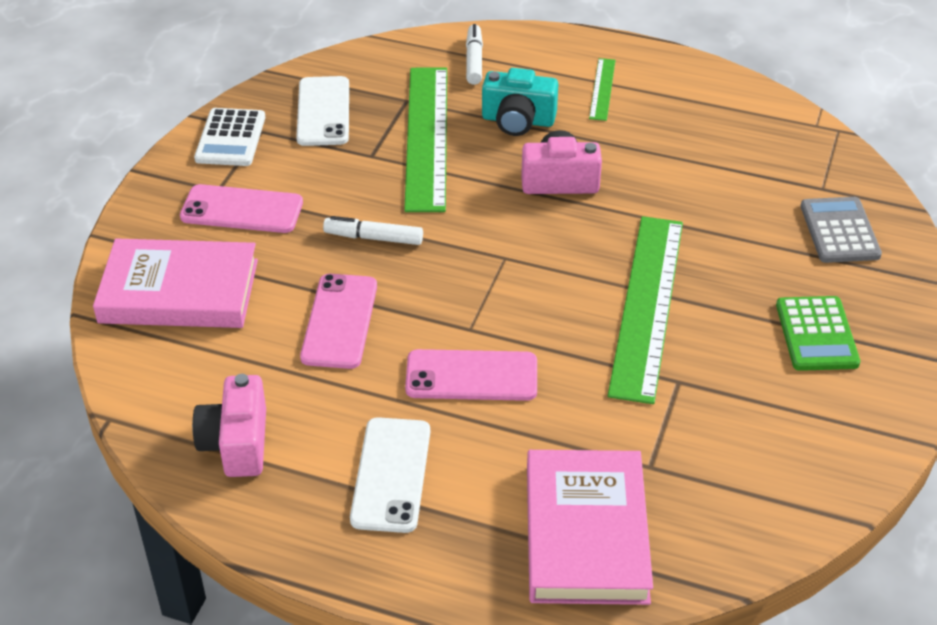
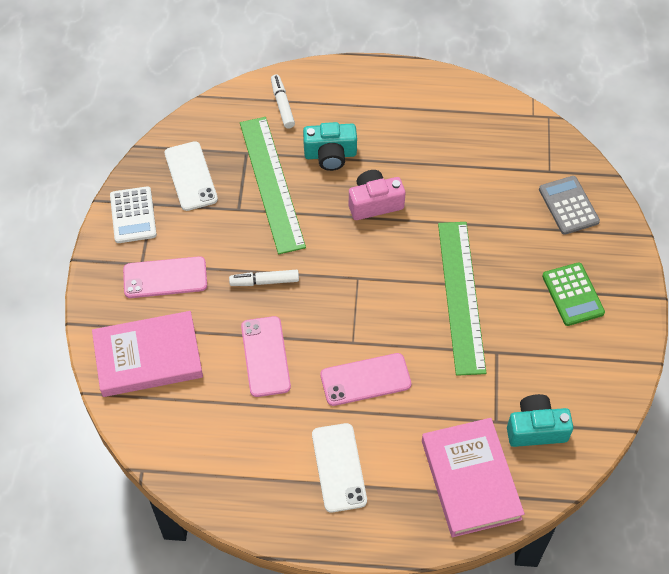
camera: 15 degrees left, 15 degrees up
(236, 443) = (232, 468): pink camera -> none
(602, 89) = (380, 113): green ruler -> none
(709, 489) = (536, 429): none -> turquoise camera

